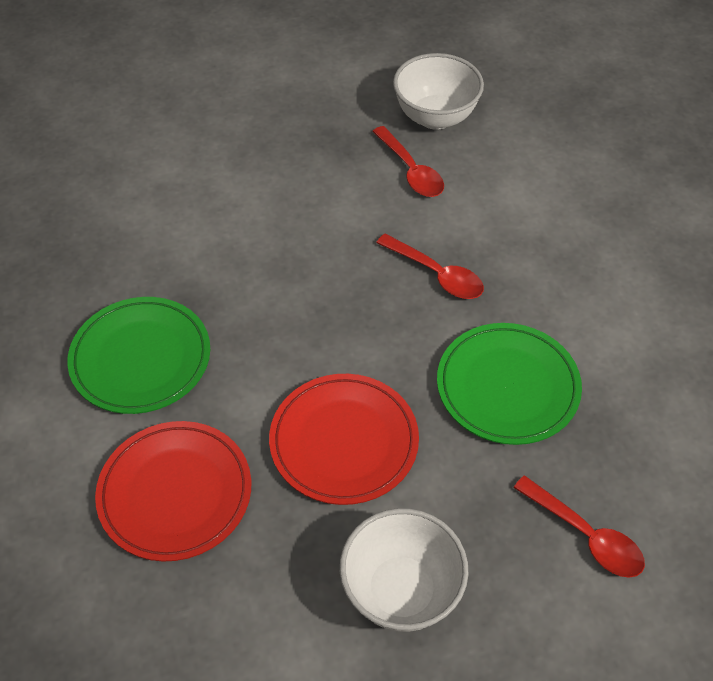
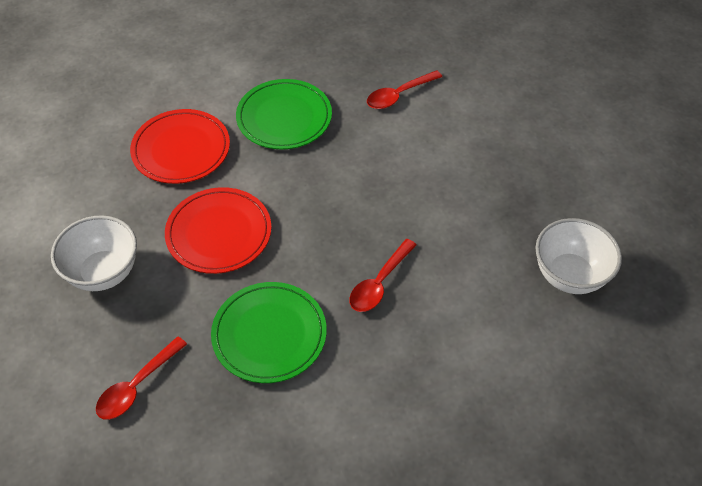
camera: 85 degrees right, 0 degrees up
(411, 171) = (495, 260): red spoon -> red spoon (398, 95)

